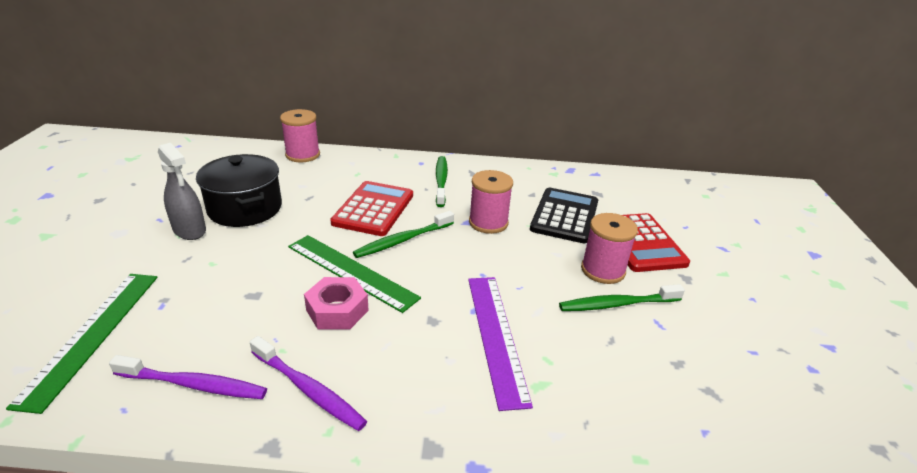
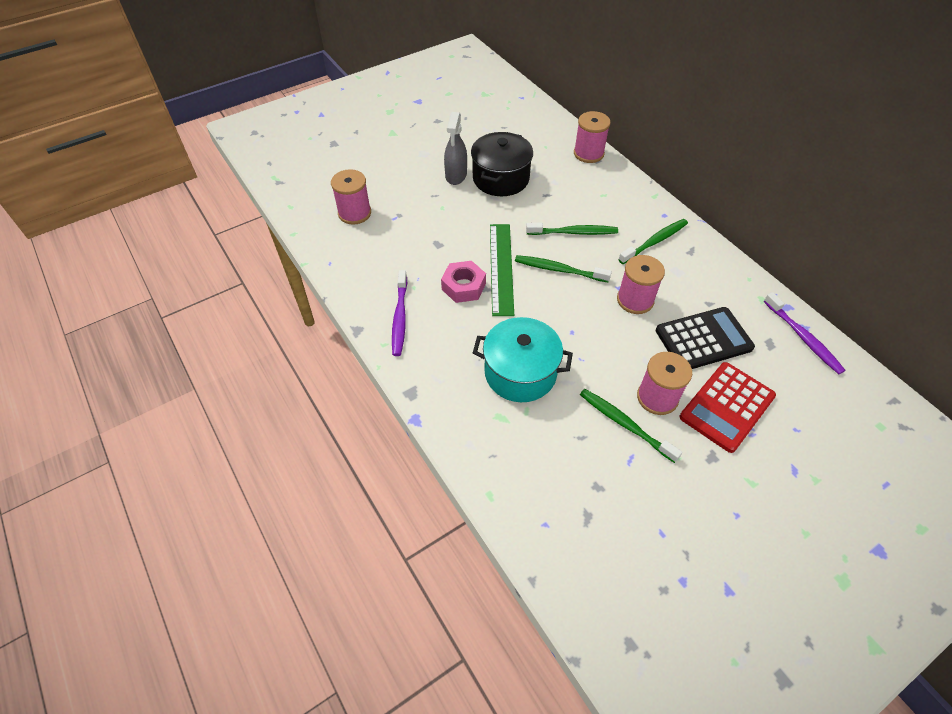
camera: 55 degrees right, 20 degrees up
(92, 335) = (354, 213): green ruler -> pink spool
(194, 385) = (363, 274): purple toothbrush -> purple toothbrush (803, 338)
(373, 209) = (574, 232): red calculator -> green toothbrush
(496, 336) = (520, 373): purple ruler -> turquoise pot

